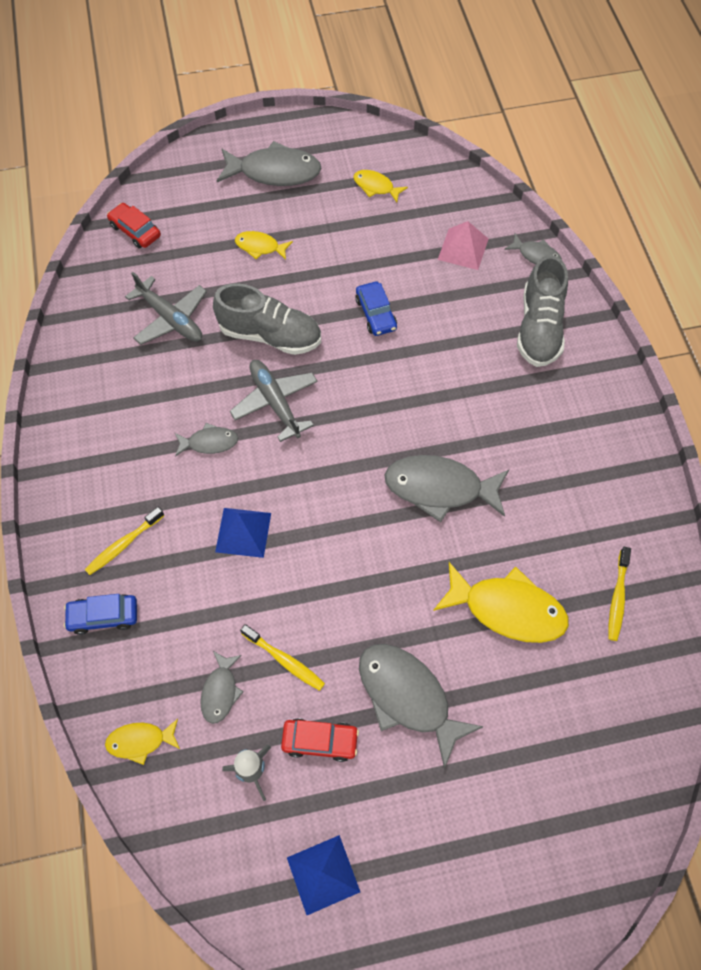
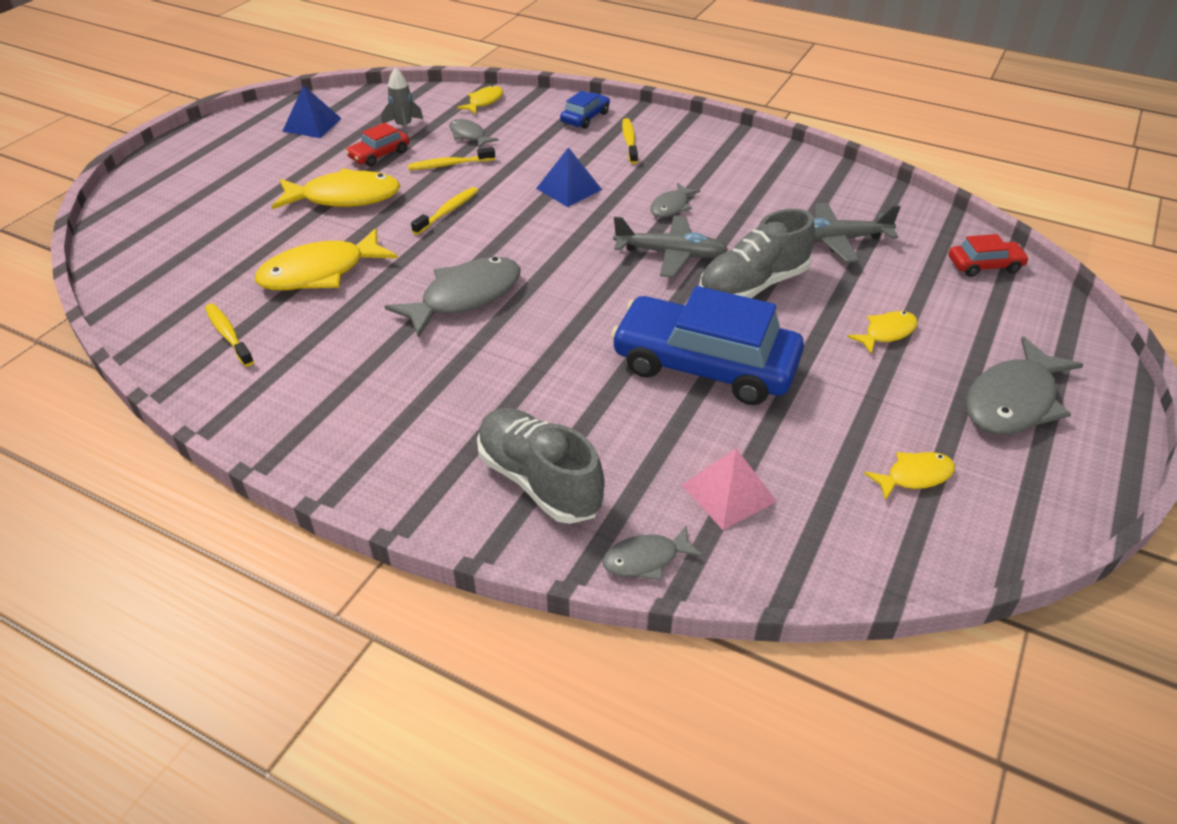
camera: 130 degrees right, 20 degrees down
(354, 594) = (448, 211): none -> yellow toothbrush
(376, 314) = (705, 365): blue car -> blue car, size x2.19
(408, 697) = (344, 197): grey fish -> yellow fish

